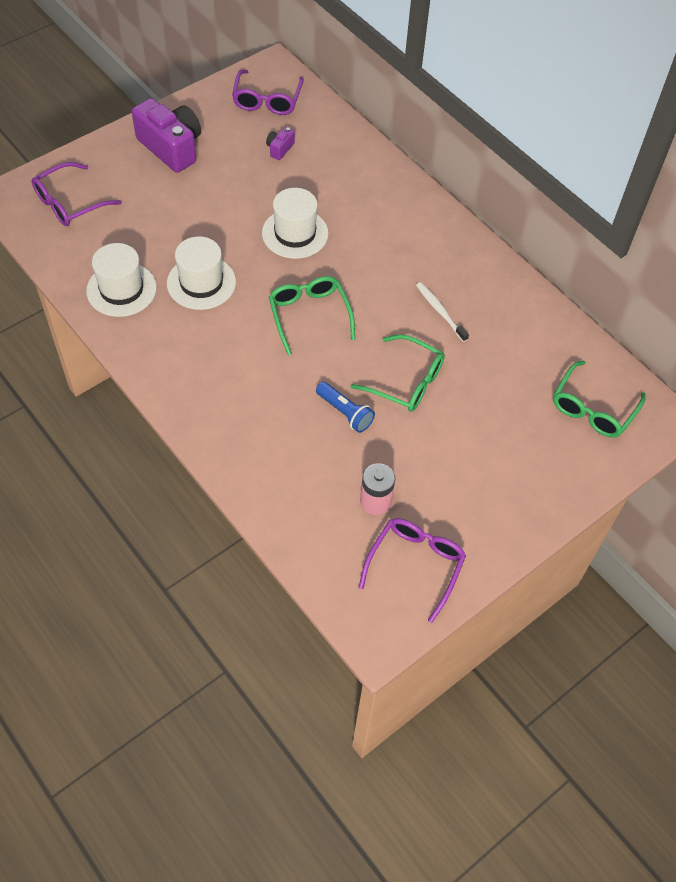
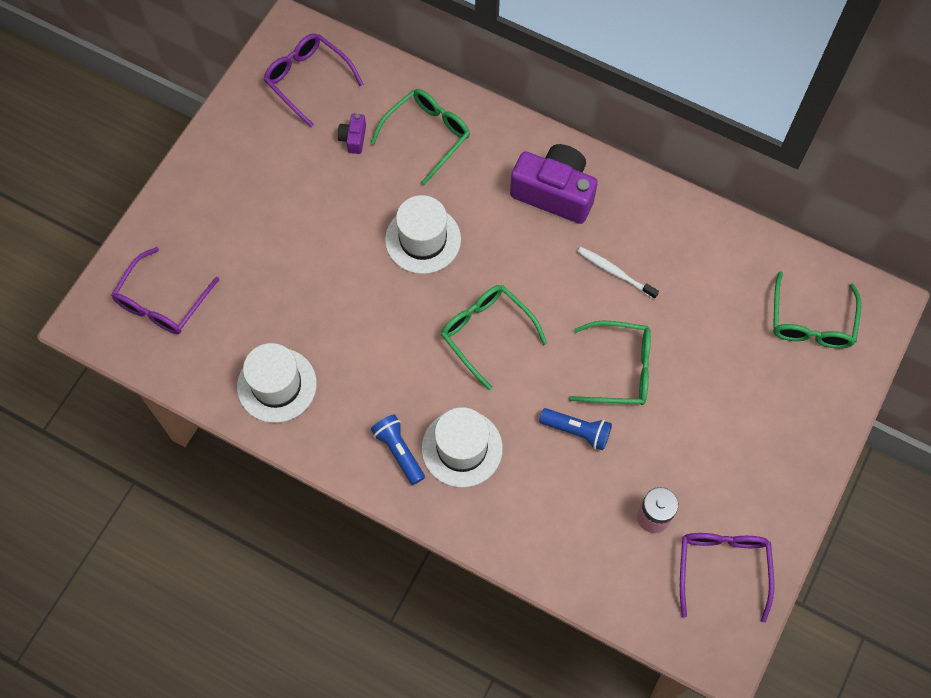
camera: 20 degrees left, 10 degrees up
(171, 147) = (235, 185): purple camera -> purple camera (554, 193)
(190, 371) = (399, 451): none -> blue flashlight
(201, 283) = (356, 341): white hat -> white hat (462, 448)
(267, 100) = (308, 80): purple glasses -> purple glasses turned 150 degrees clockwise
(339, 166) = (427, 135): none -> green glasses

